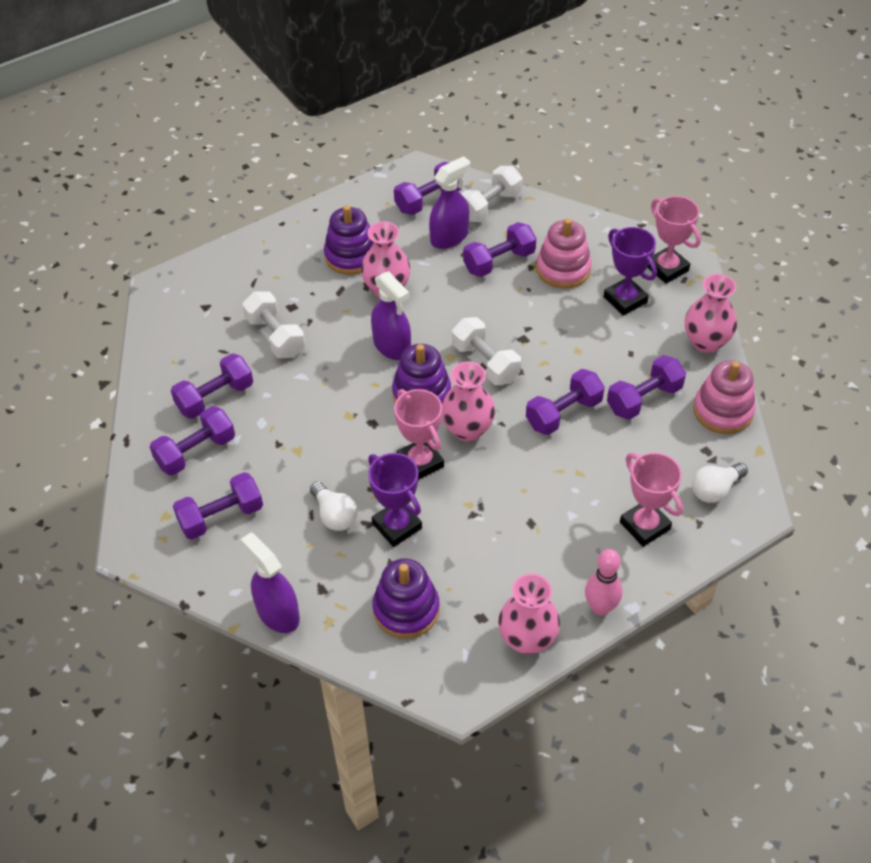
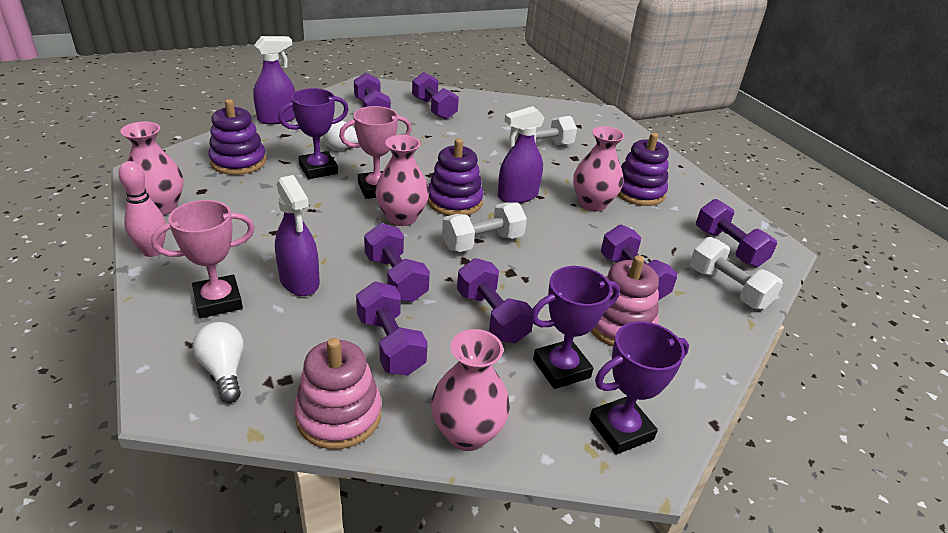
camera: 95 degrees right, 15 degrees down
(215, 397) = (482, 119): purple dumbbell -> purple dumbbell (491, 316)
(449, 237) = (670, 251): purple spray bottle -> purple spray bottle (299, 281)
(667, 268) = (621, 429): pink trophy -> purple trophy

